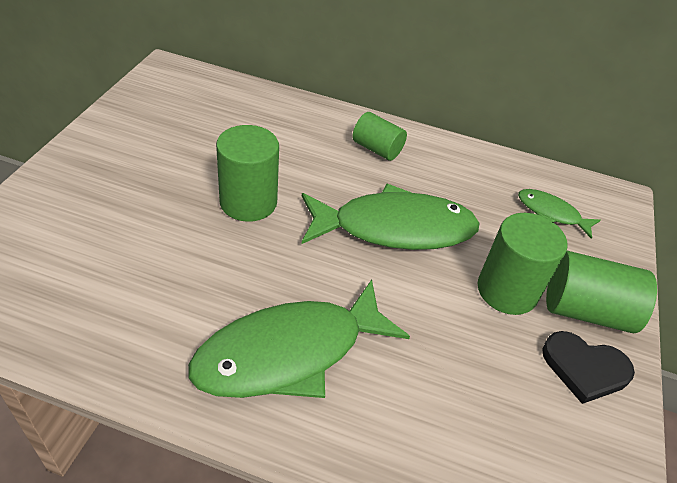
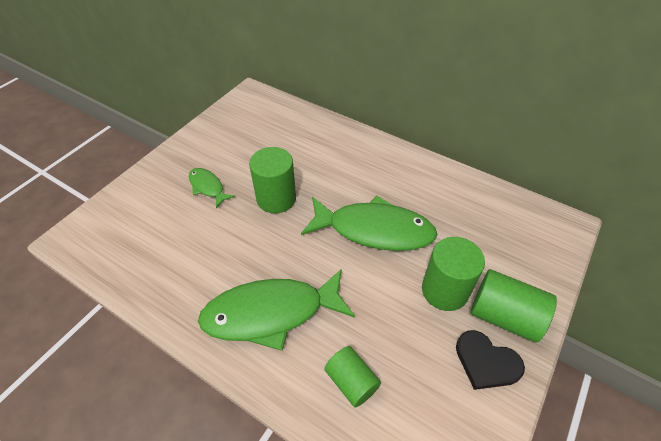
camera: 20 degrees right, 5 degrees up
(377, 149) = (380, 166): green cylinder -> green cylinder (351, 381)
(551, 213) = (503, 232): green fish -> green fish (208, 187)

